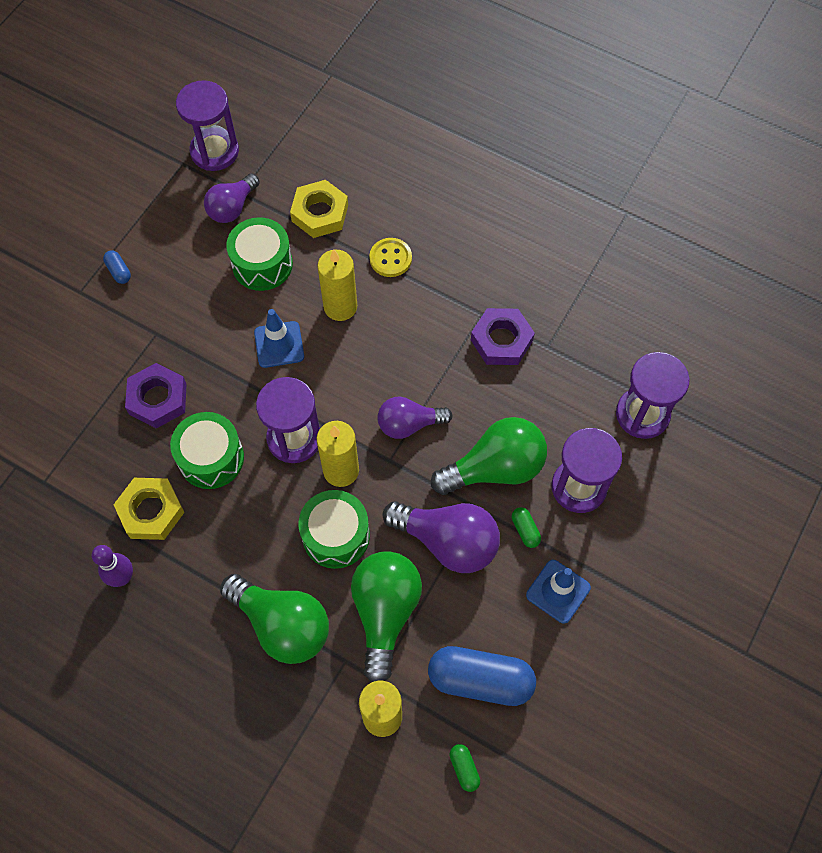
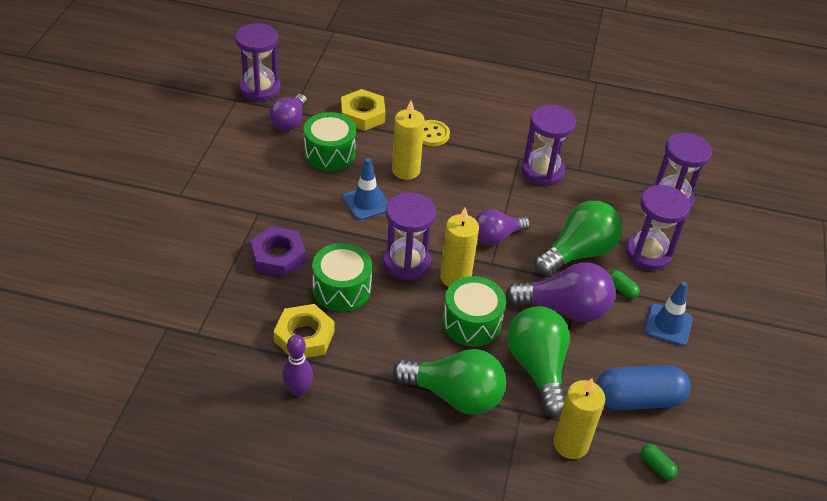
camera: 20 degrees left, 20 degrees down
(119, 271) = (209, 176): blue capsule -> none
(501, 340) = (542, 171): purple nut -> purple hourglass

